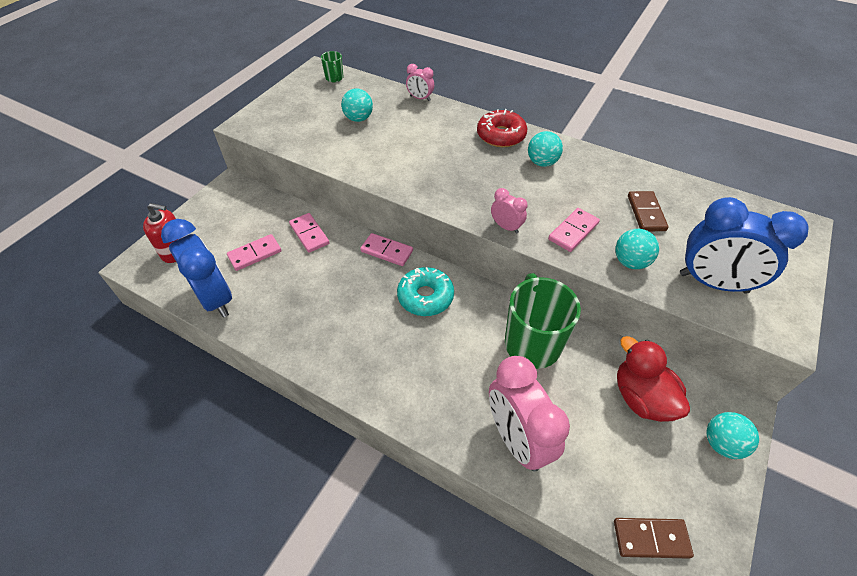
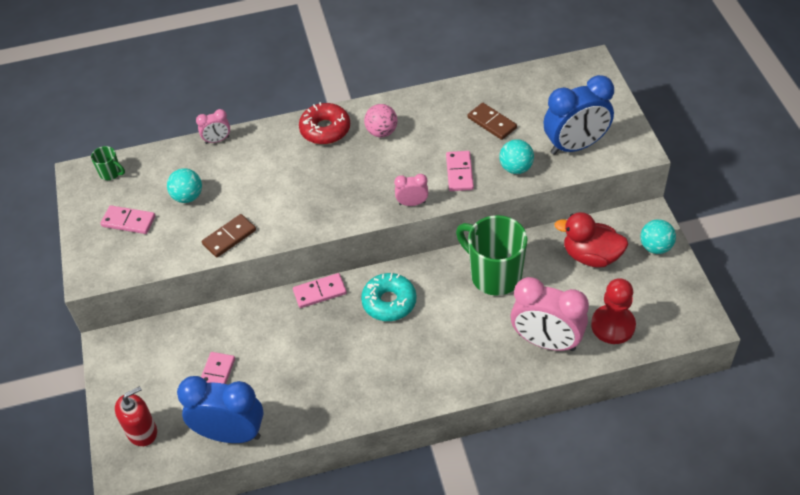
camera: 40 degrees left, 0 degrees up
(309, 234) = (239, 328): pink domino -> pink domino (128, 221)
(542, 162) = (381, 132): turquoise ball -> pink ball
(598, 482) = (613, 325): none -> red pawn
(651, 539) = (665, 331): brown domino -> brown domino (229, 237)

